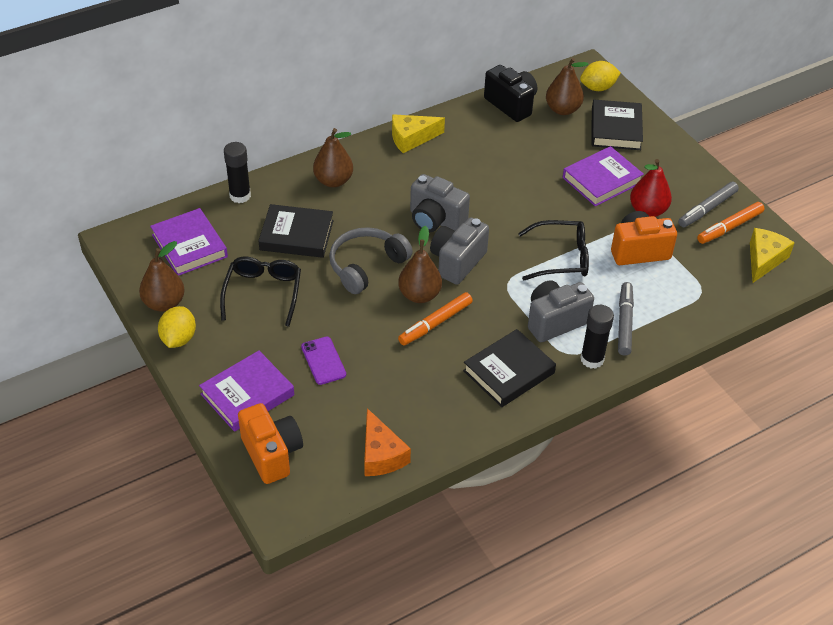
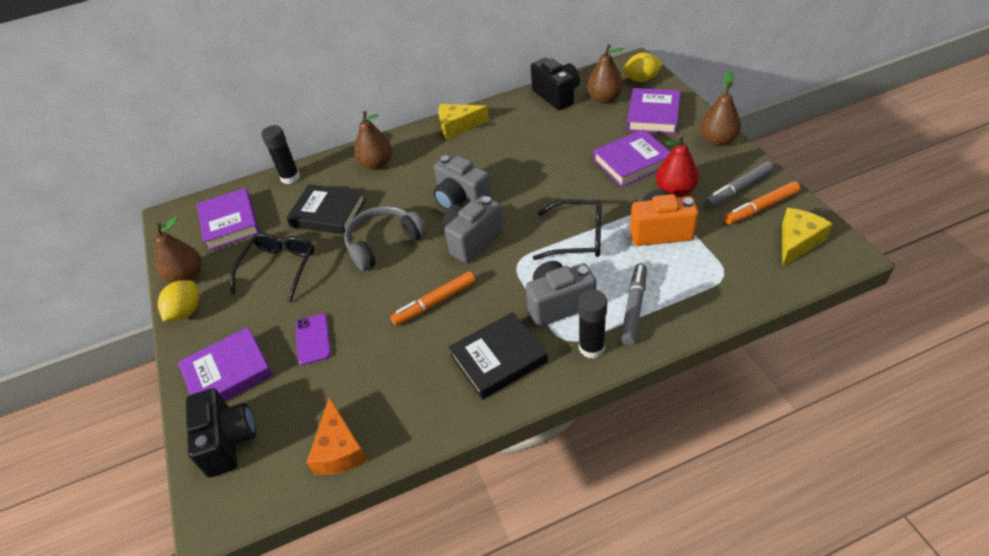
camera: 15 degrees right, 0 degrees up
(272, 454) = (228, 441): orange camera -> black camera
(419, 295) = (427, 273): brown pear -> brown pear (717, 140)
(616, 129) = (653, 115): black book -> purple book

